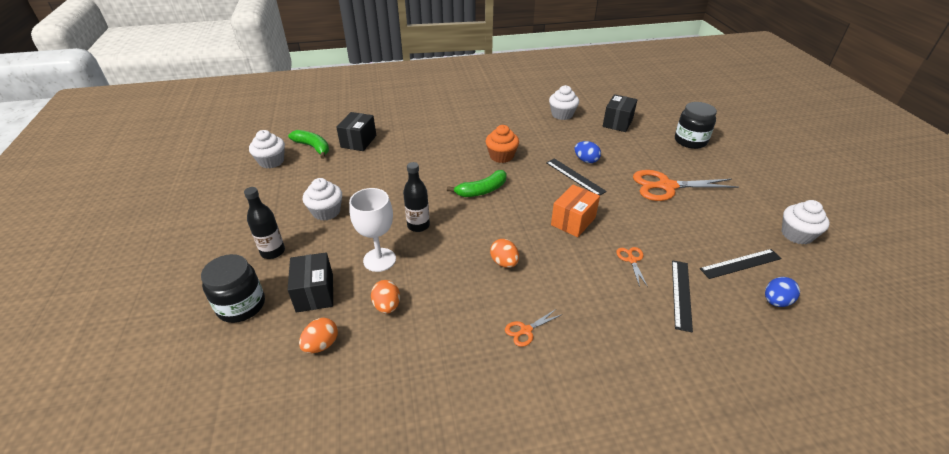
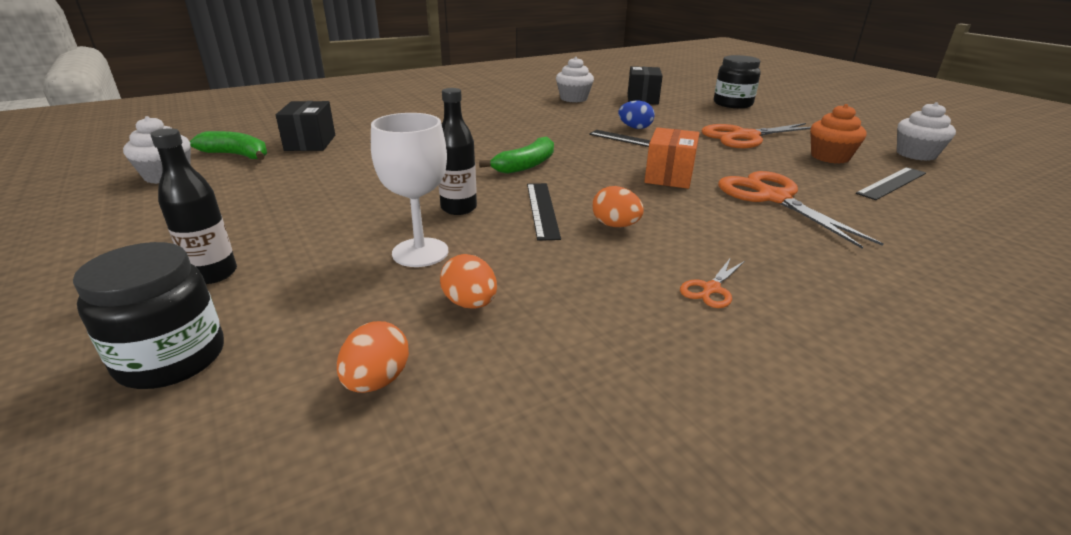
camera: 20 degrees left, 10 degrees down
(315, 293) = (324, 312): black box -> none
(326, 212) = (294, 214): white cupcake -> none
(501, 156) = (527, 135): orange cupcake -> orange cupcake (830, 157)
(631, 260) = (773, 198): orange scissors -> orange scissors, size x2.17
(681, 294) = (862, 218): black ruler -> black ruler (542, 209)
(776, 301) = (965, 207): blue egg -> none

